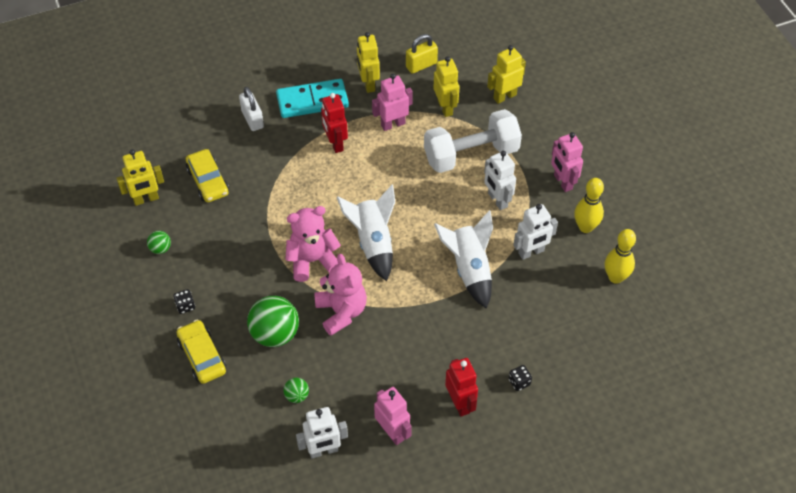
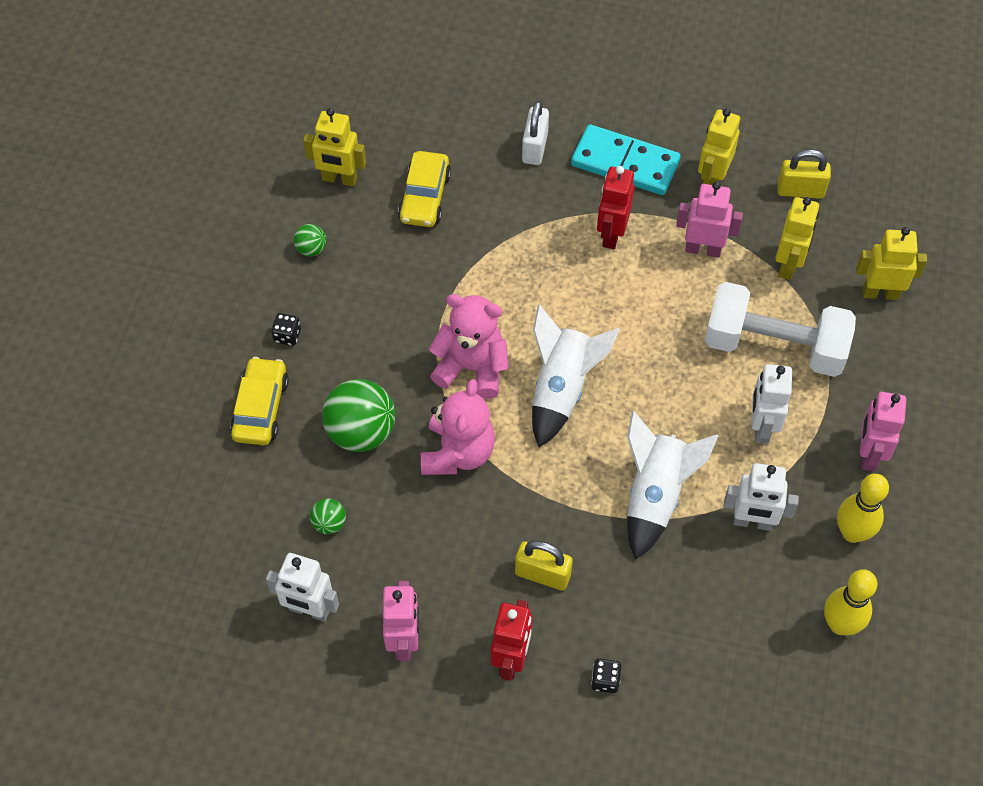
camera: 35 degrees right, 5 degrees up
(441, 348) = (542, 574): none -> yellow padlock

